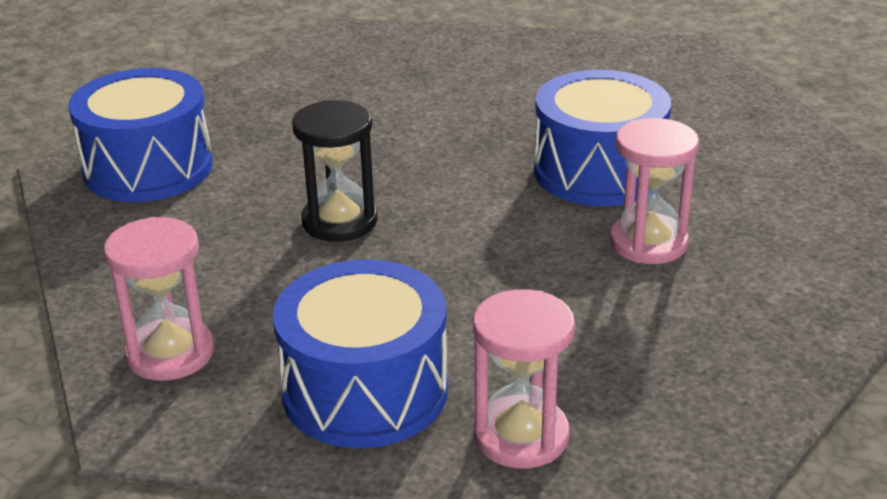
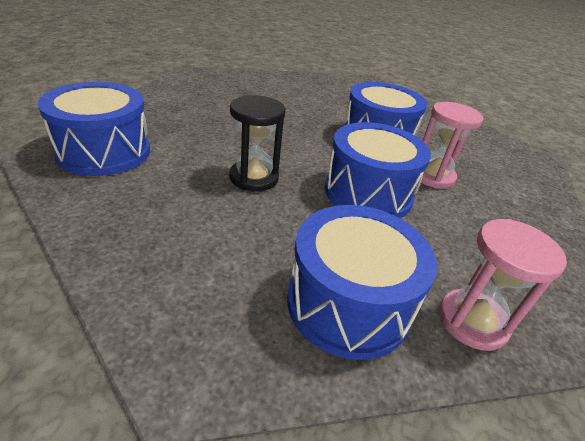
camera: 25 degrees left, 5 degrees up
(170, 353) = (183, 296): pink hourglass -> none
(506, 259) = (368, 193): none -> blue drum

